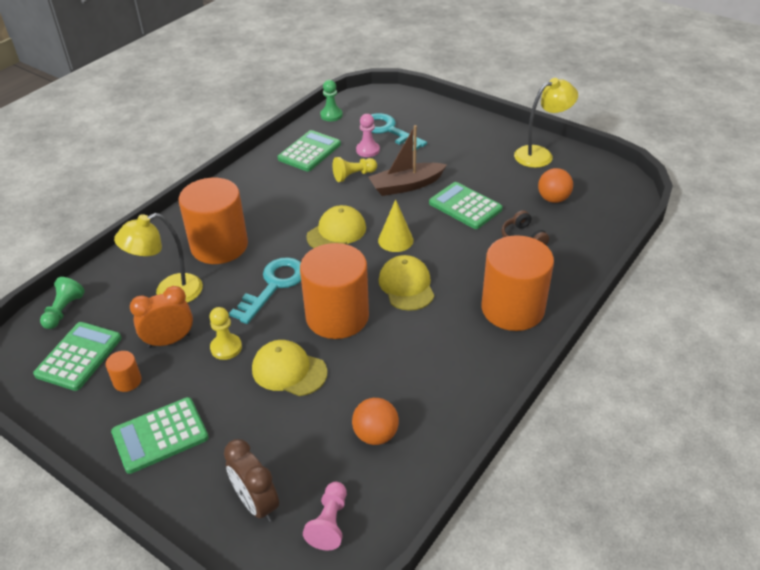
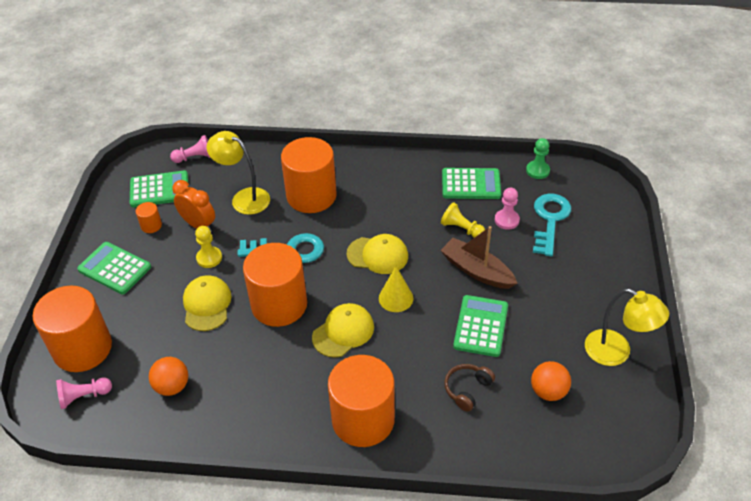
camera: 60 degrees right, 5 degrees up
(64, 311) = (195, 157): green pawn -> pink pawn
(256, 503) = (82, 348): brown clock -> orange cylinder

